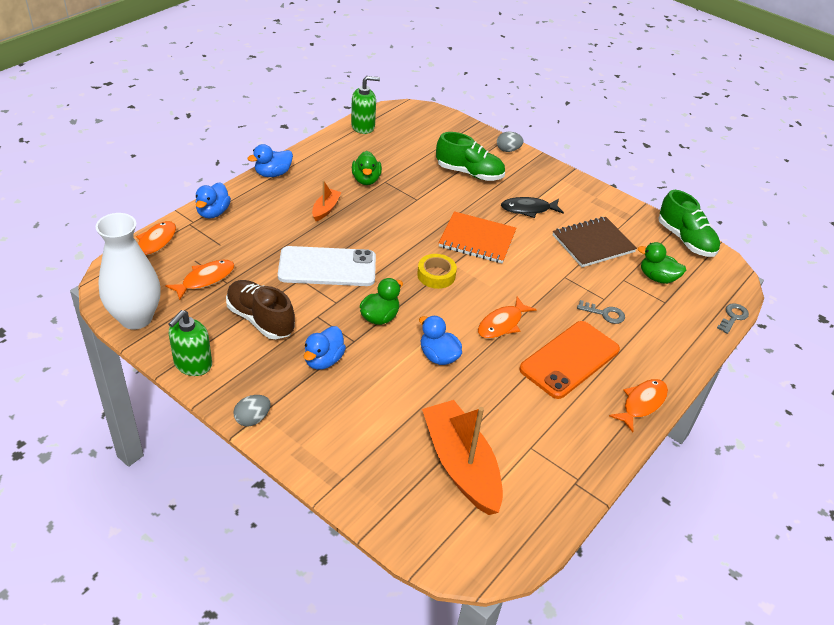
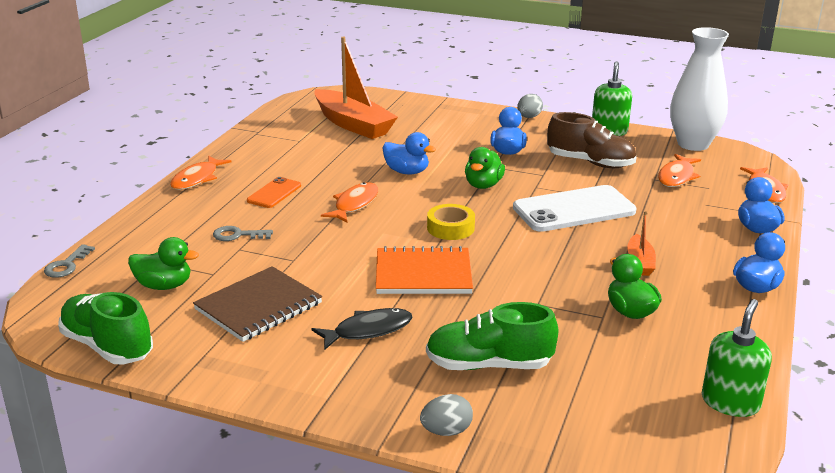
camera: 165 degrees right, 15 degrees down
(363, 126) = (730, 402): green soap dispenser -> green soap dispenser turned 150 degrees clockwise
(569, 359) = (274, 193): orange phone -> orange phone, size x0.52

